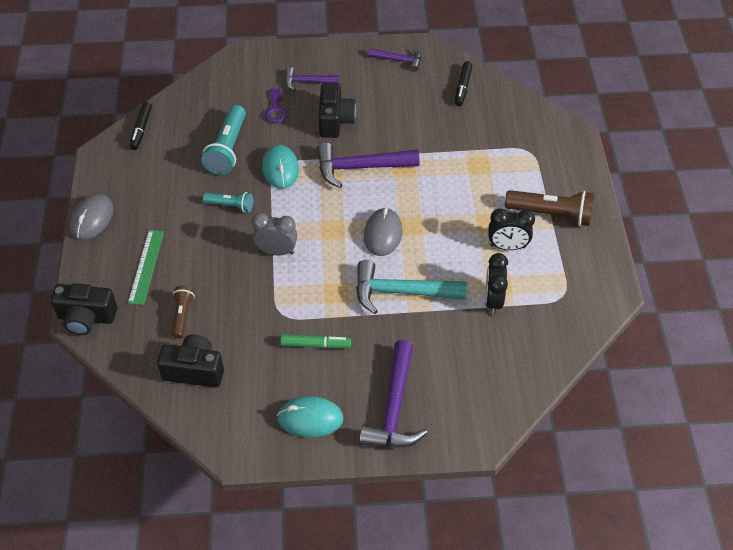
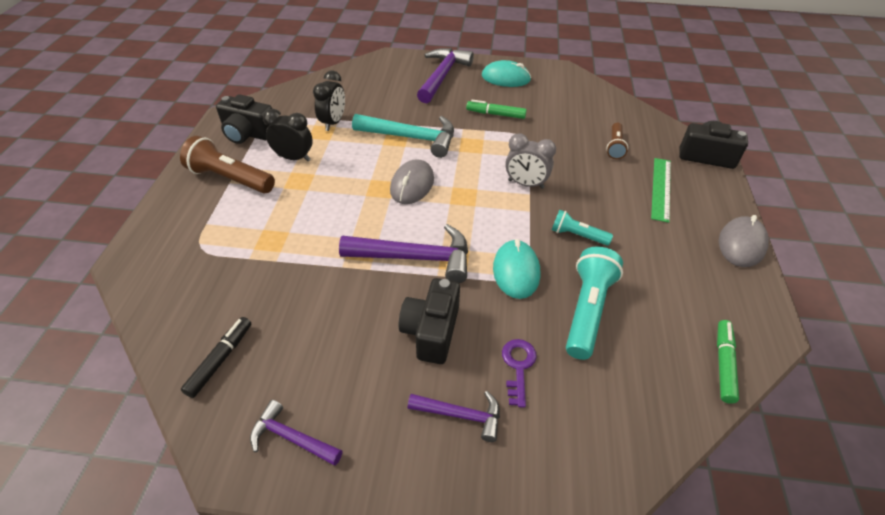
camera: 170 degrees left, 5 degrees down
(141, 129) = (723, 364): black marker -> green marker
(194, 370) = (597, 112): black camera -> black camera (248, 134)

